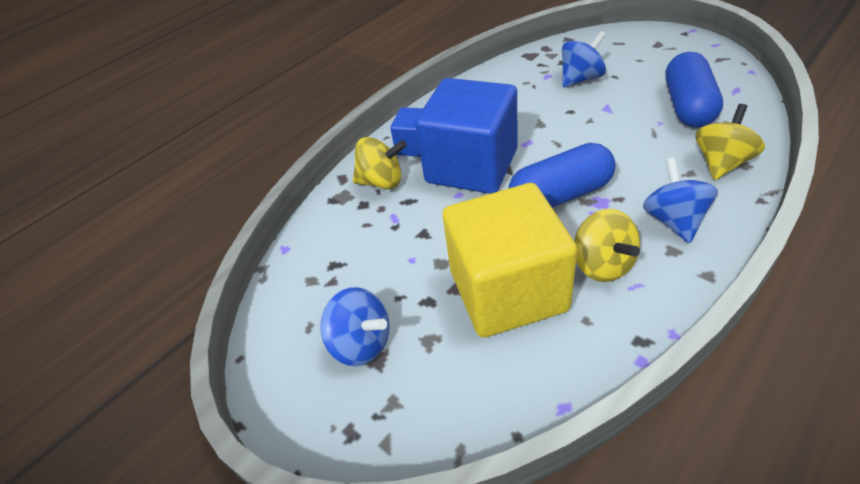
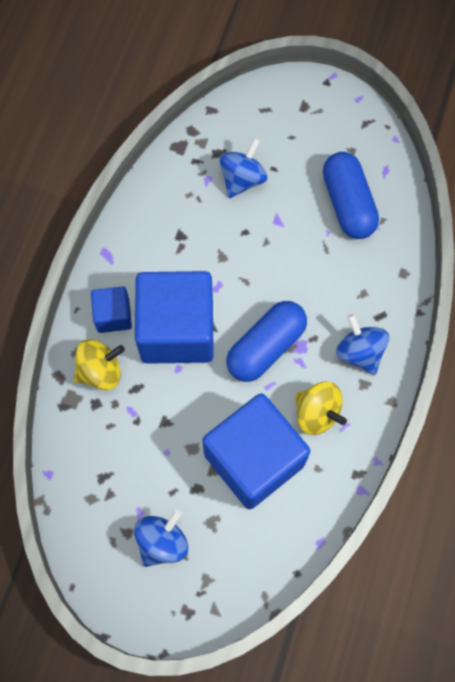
camera: 30 degrees left, 25 degrees up
(362, 343) = (162, 542): blue spinning top -> blue spinning top turned 60 degrees counterclockwise
(507, 290) = (254, 459): yellow cube -> blue cube
(721, 163) = (385, 275): yellow spinning top -> none

